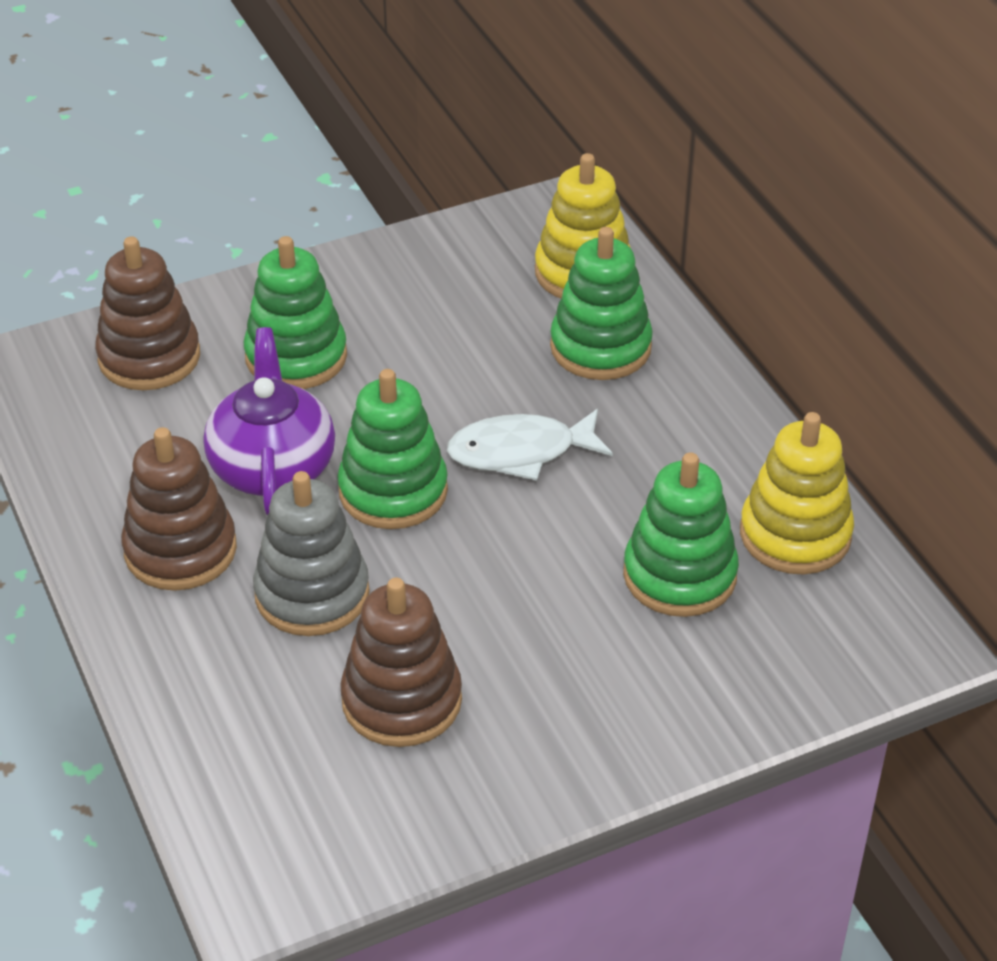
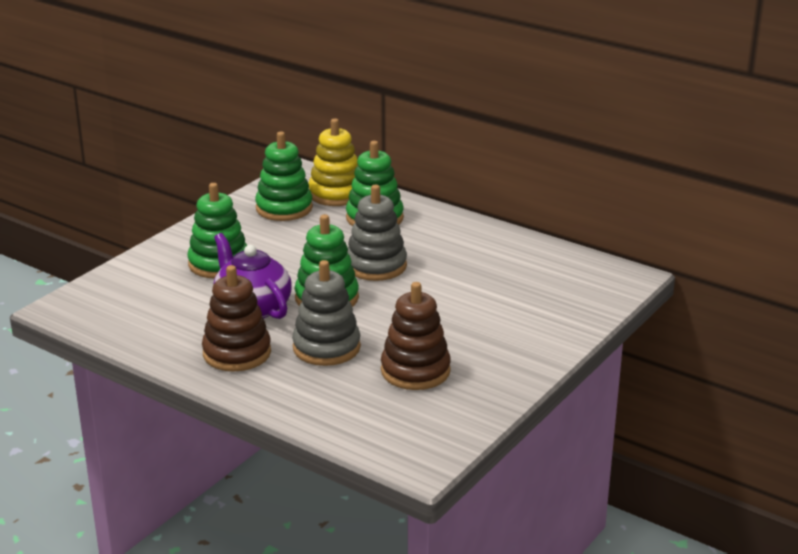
camera: 30 degrees left, 15 degrees down
(149, 357) = (135, 286): brown stacking toy -> none
(520, 452) = (376, 266): white fish -> grey stacking toy
(679, 575) = (500, 286): green stacking toy -> green stacking toy (284, 208)
(795, 534) = (537, 257): yellow stacking toy -> none

